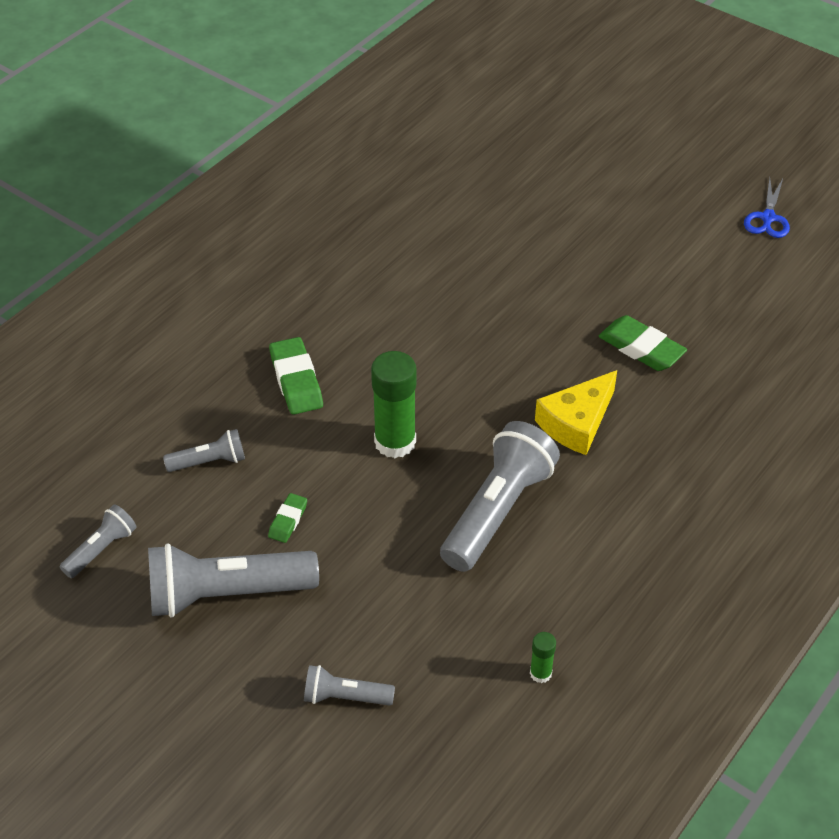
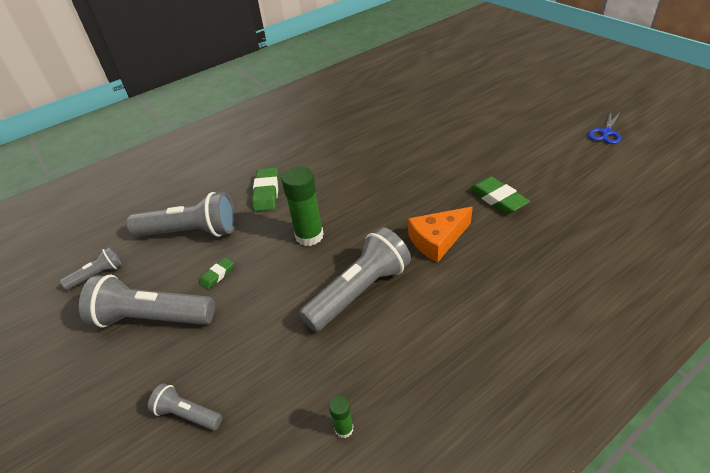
camera: 20 degrees right, 5 degrees down
(209, 461) = (191, 232): grey flashlight -> grey flashlight, size x1.98
(576, 423) = (437, 240): yellow cheese -> orange cheese

